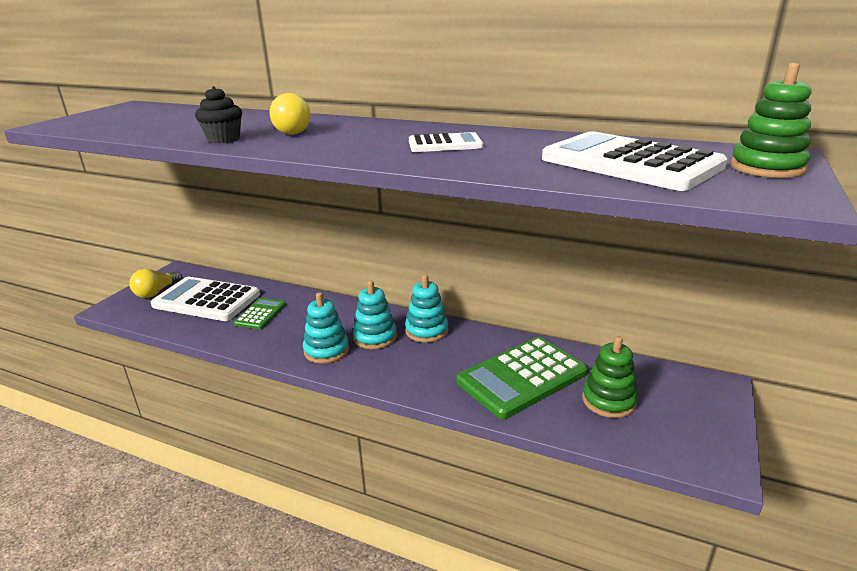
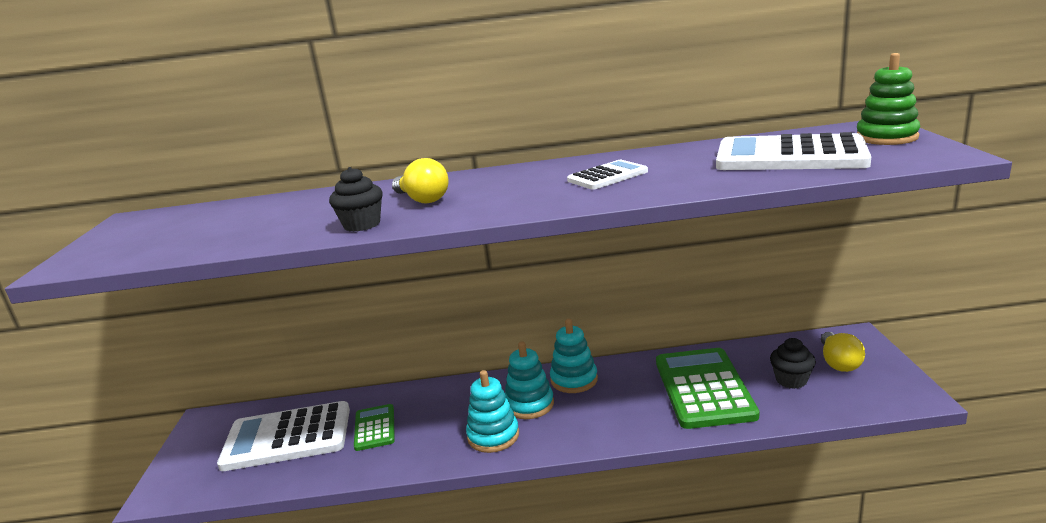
camera: 25 degrees left, 5 degrees down
(156, 292) = (206, 452): yellow light bulb -> yellow light bulb (838, 362)
(522, 377) = (703, 388): green calculator -> green calculator turned 150 degrees clockwise
(608, 400) = (791, 380): green stacking toy -> black cupcake

